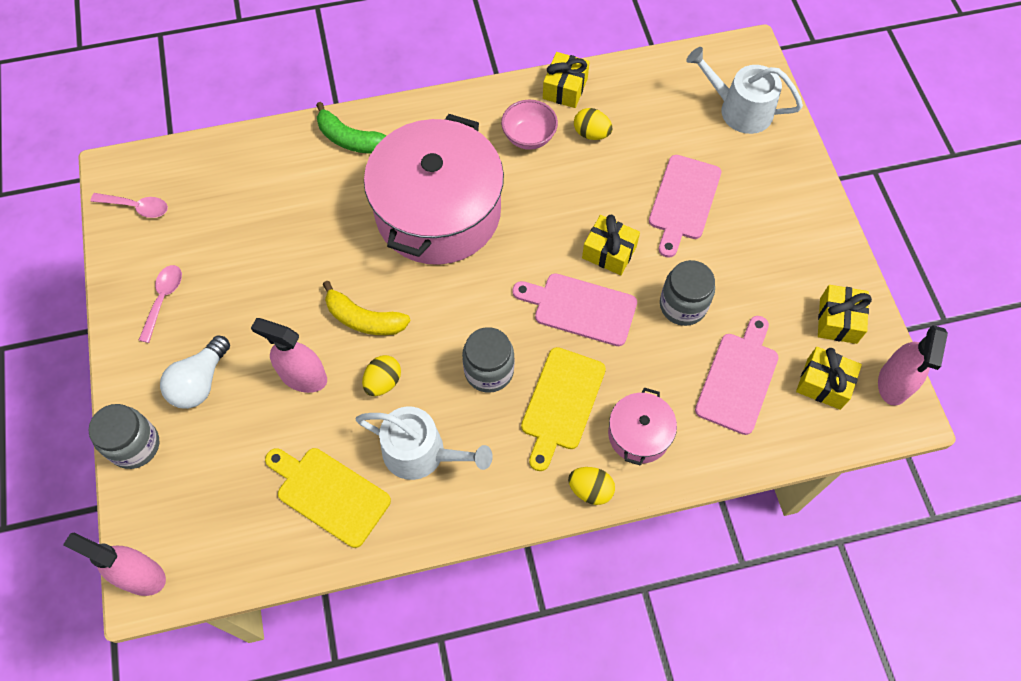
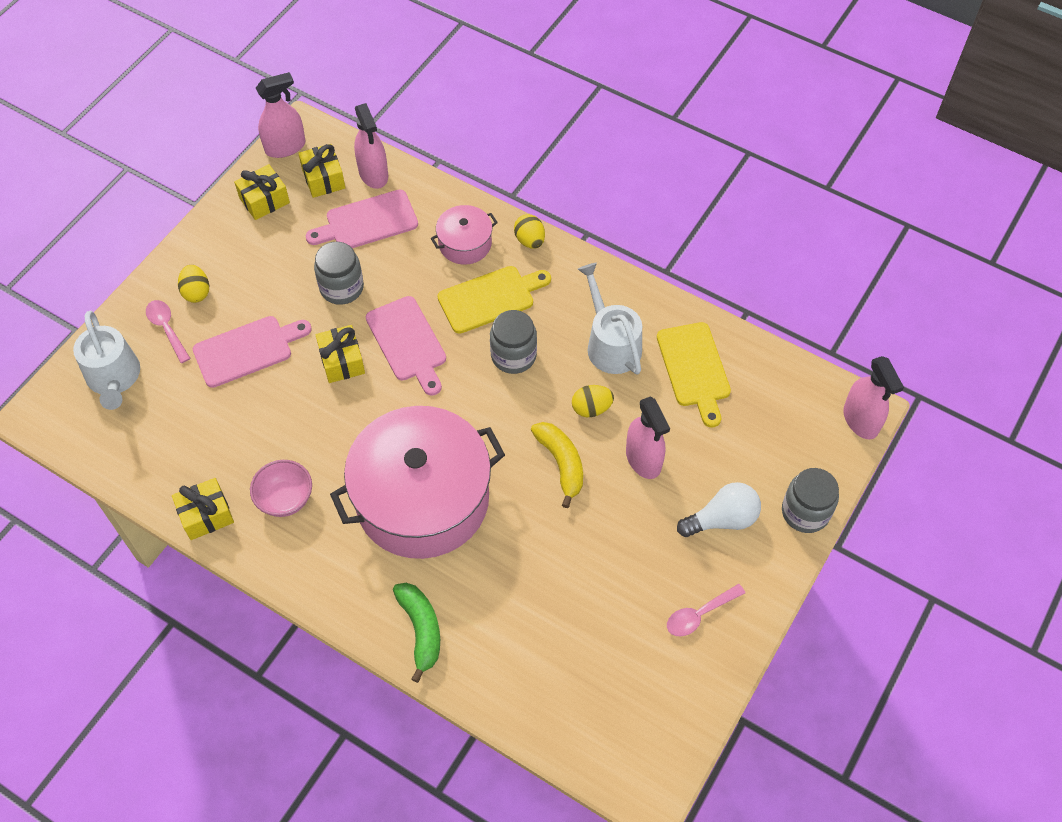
camera: 135 degrees left, 5 degrees down
(137, 207) = (657, 729): pink spoon -> pink spoon (167, 328)
(591, 133) = (238, 458): yellow egg -> yellow egg (196, 292)
(793, 428) = (373, 174): none -> pink spray bottle

